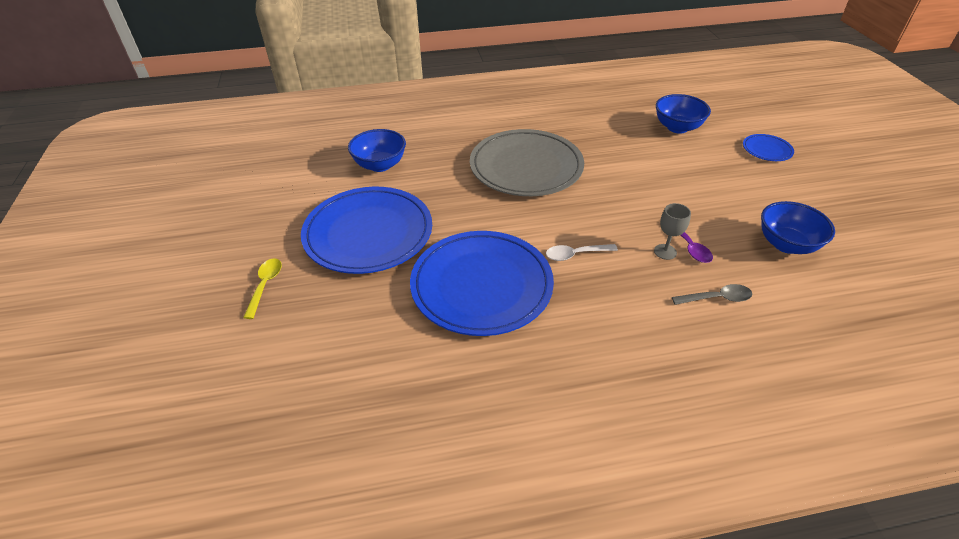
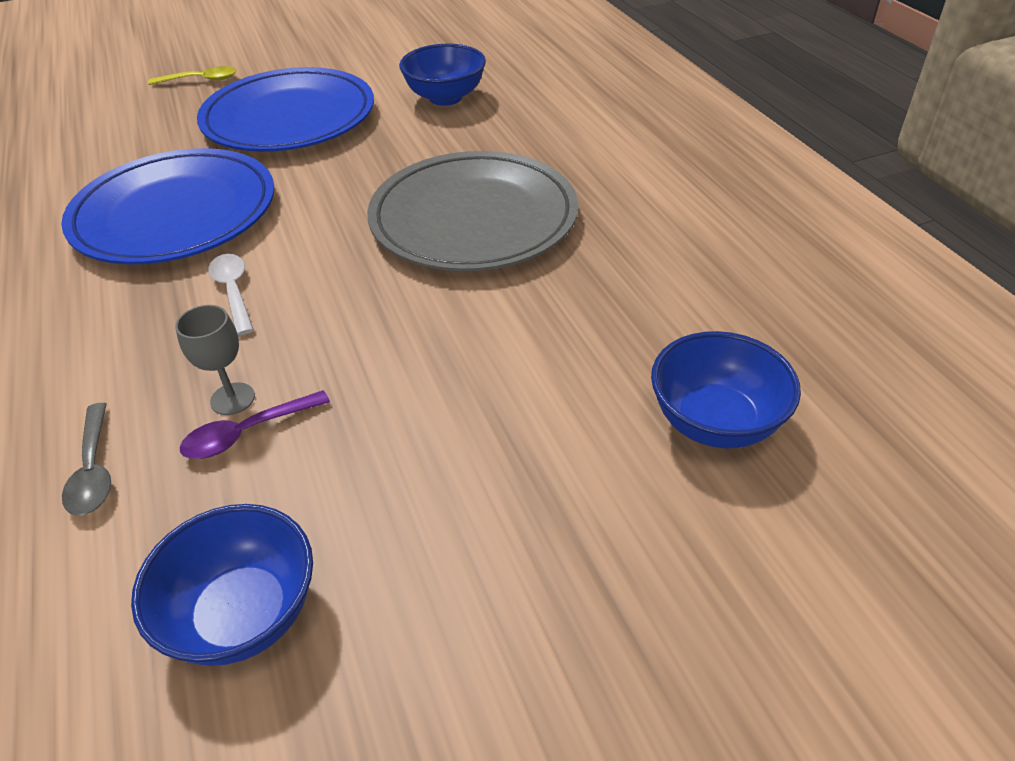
camera: 80 degrees right, 0 degrees up
(767, 150) = (680, 622): blue plate -> none

